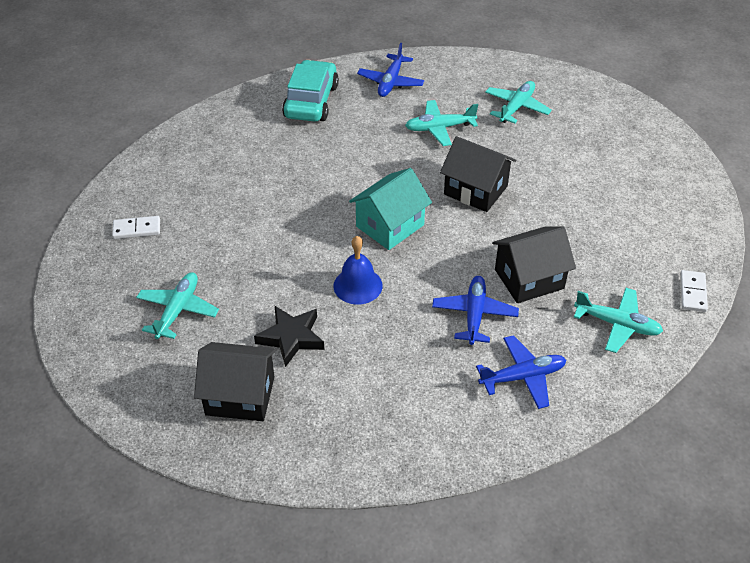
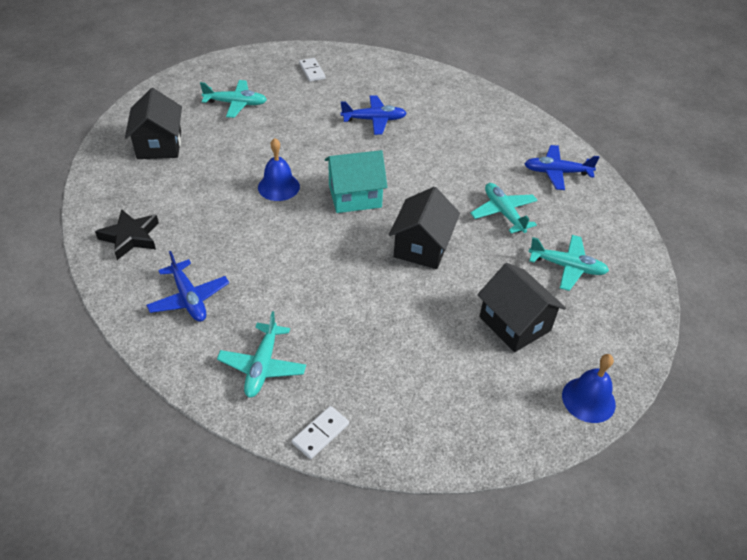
camera: 75 degrees right, 0 degrees up
(291, 337) = (217, 160): black star -> black star (130, 237)
(311, 101) = (500, 129): turquoise car -> none
(390, 226) = (355, 196): turquoise house -> turquoise house turned 45 degrees counterclockwise
(474, 314) = (258, 260): blue plane -> blue plane (374, 120)
(529, 279) = (310, 294): black house -> black house (515, 324)
(658, 132) = (588, 399): none -> blue bell
(692, 292) = (320, 433): white domino -> white domino turned 45 degrees counterclockwise

